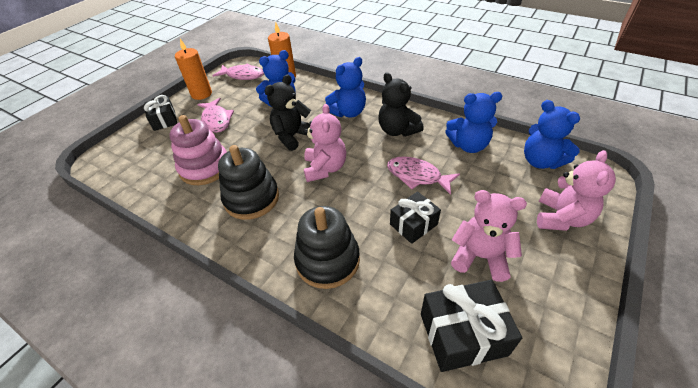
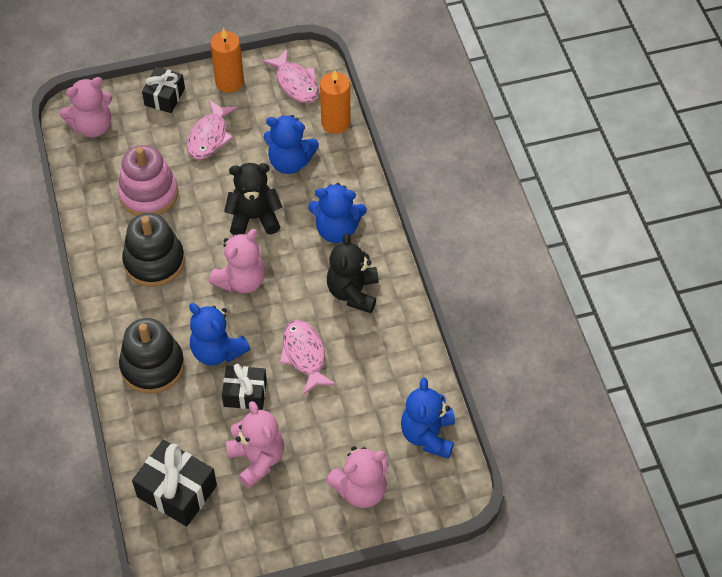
camera: 40 degrees right, 10 degrees up
(123, 160) = (92, 126): none -> pink teddy bear
(468, 145) = (391, 365): blue teddy bear -> blue teddy bear (217, 351)

